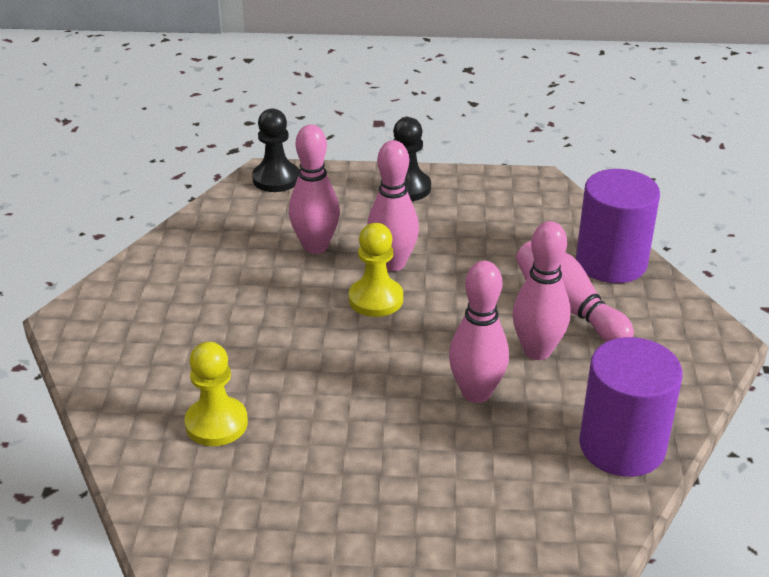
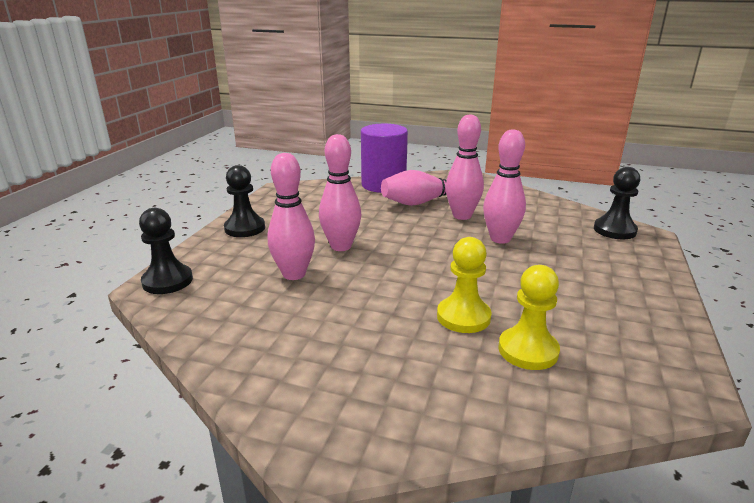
camera: 75 degrees left, 10 degrees down
(376, 299) = (382, 258): yellow pawn -> yellow pawn (463, 317)
(571, 520) = (614, 230): none -> black pawn
(622, 446) = (551, 209): purple cylinder -> none

